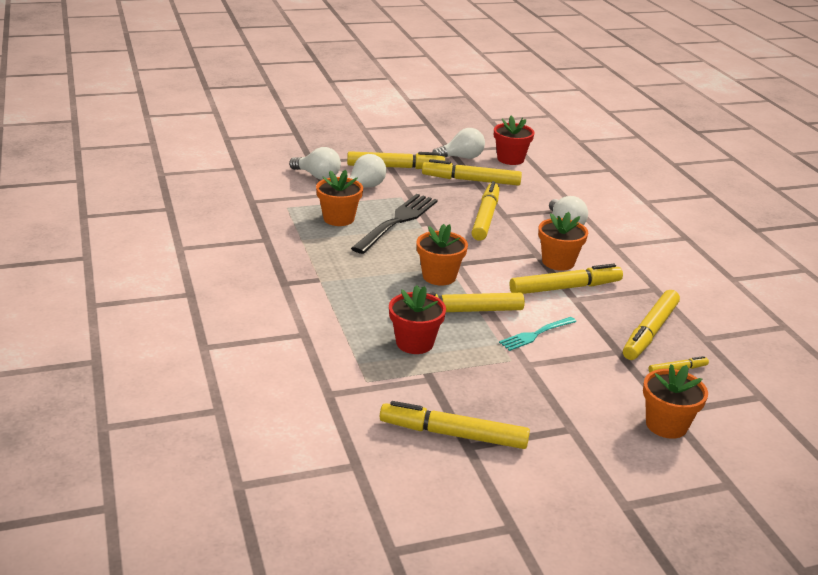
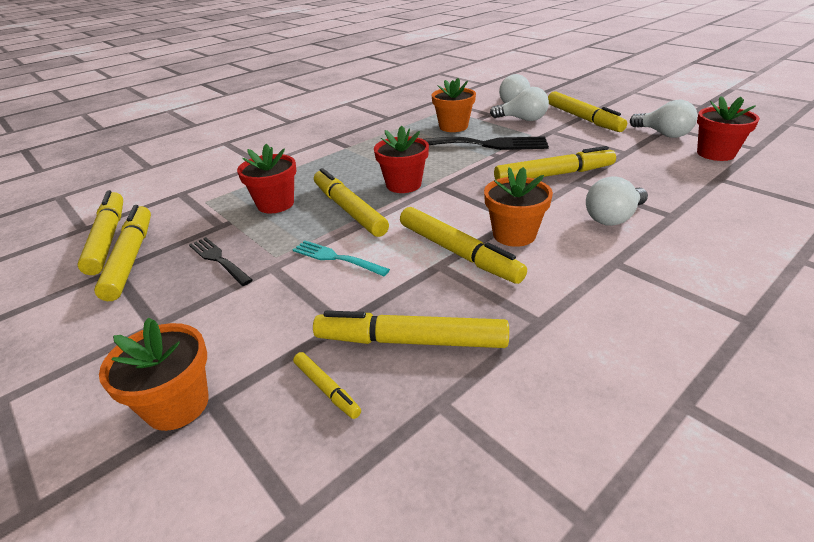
camera: 70 degrees right, 5 degrees up
(439, 276) = (403, 185): orange flower pot -> red flower pot
(471, 180) = (622, 150): yellow marker -> yellow marker (107, 239)
(495, 387) = (218, 260): none -> black fork

